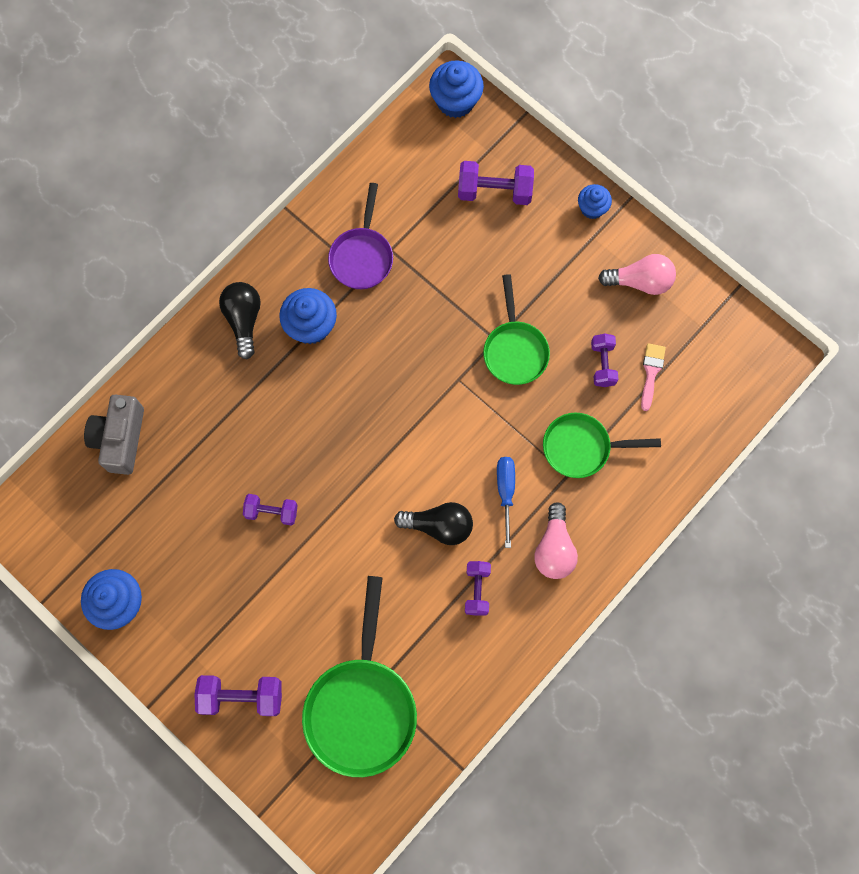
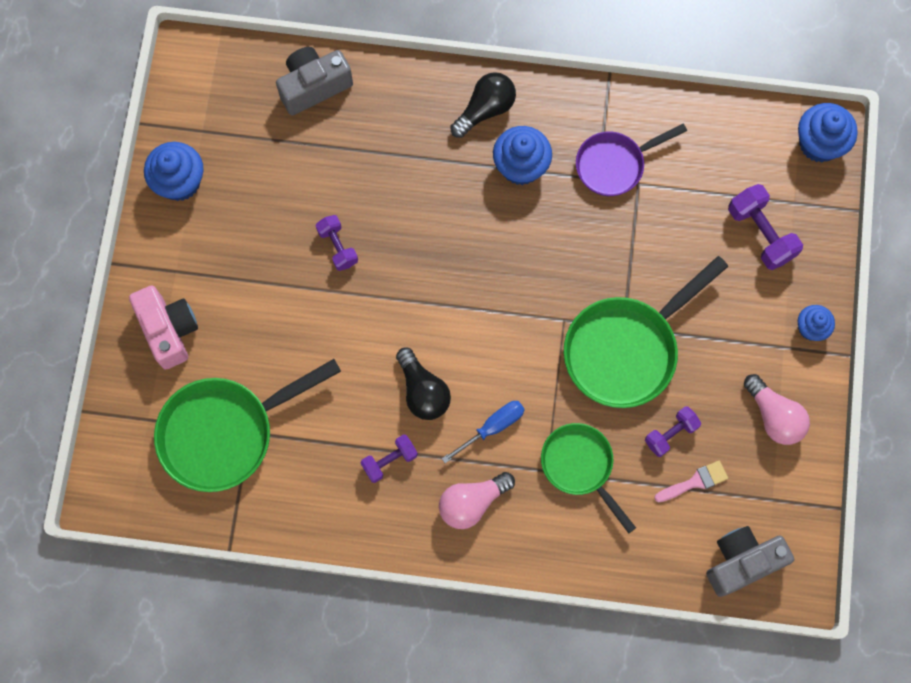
camera: 55 degrees right, 0 degrees up
(241, 696) = (169, 330): purple dumbbell -> pink camera
(515, 350) = (626, 349): green pan -> green pan, size x1.60
(733, 381) = (742, 562): none -> grey camera

